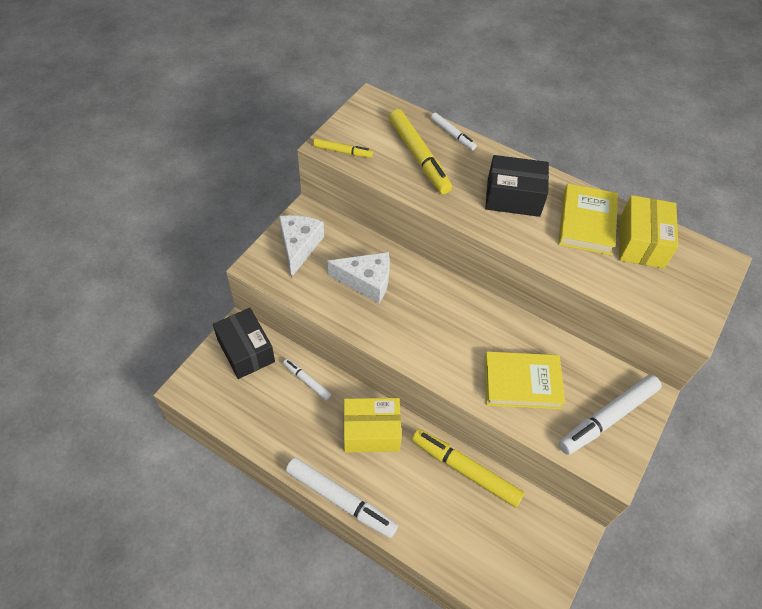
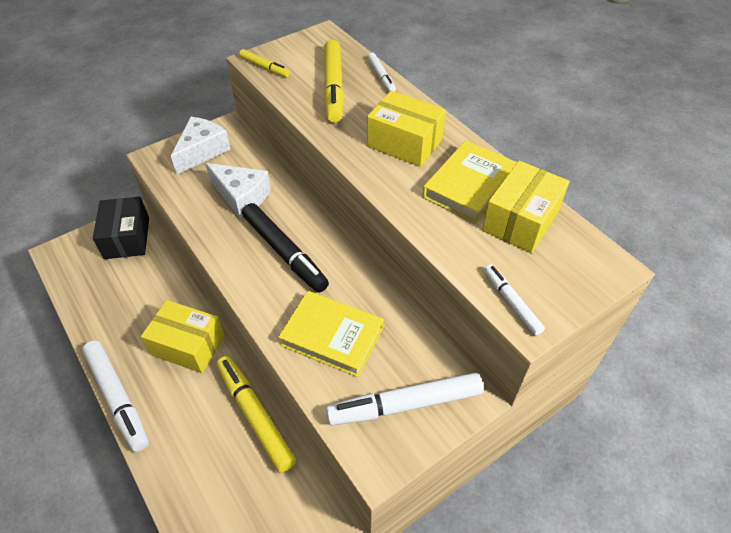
camera: 25 degrees right, 5 degrees down
(307, 381) = (161, 280): white marker -> white marker (511, 303)
(438, 322) = (284, 252): none -> black marker
(513, 197) = (404, 143): black box -> yellow box

